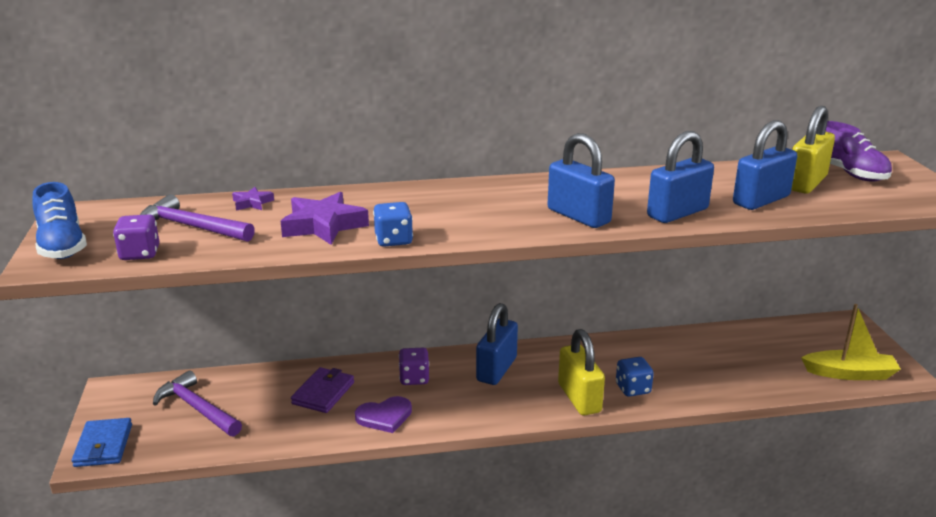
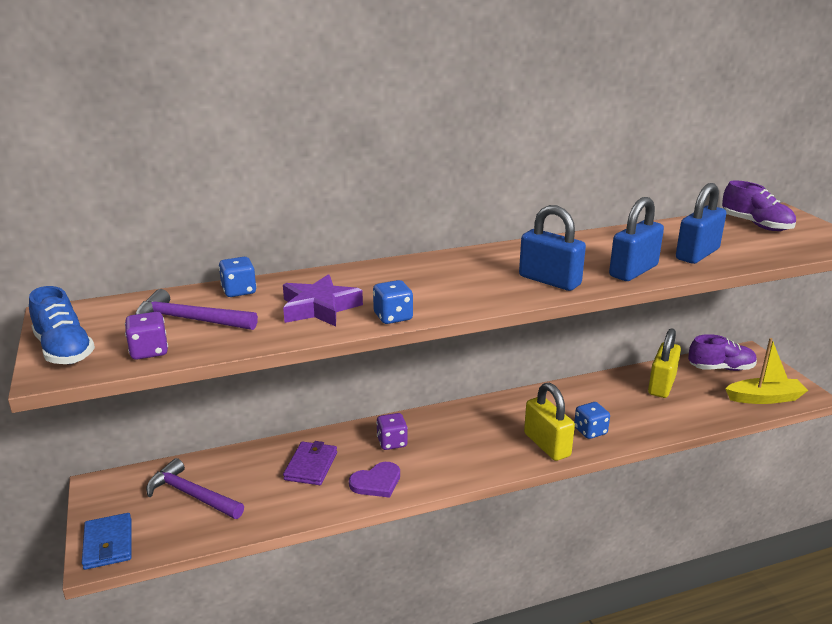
camera: 10 degrees left, 0 degrees up
(252, 203) = (239, 291): purple star -> blue dice
(496, 369) = (464, 426): blue padlock -> none
(806, 183) = (726, 236): yellow padlock -> yellow padlock (661, 385)
(809, 336) = (720, 368): none -> purple shoe

